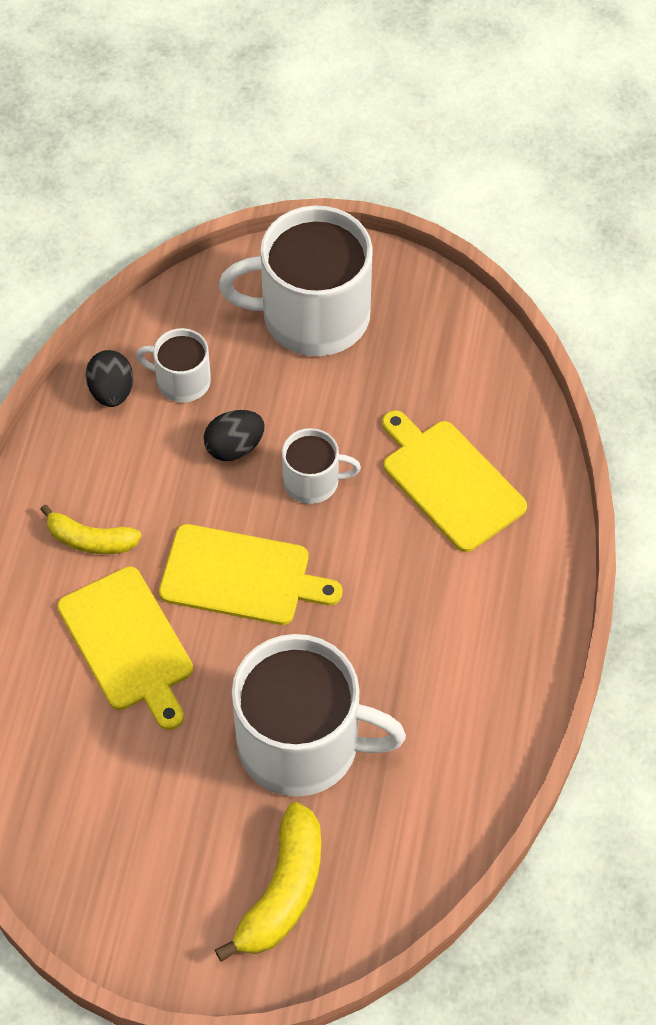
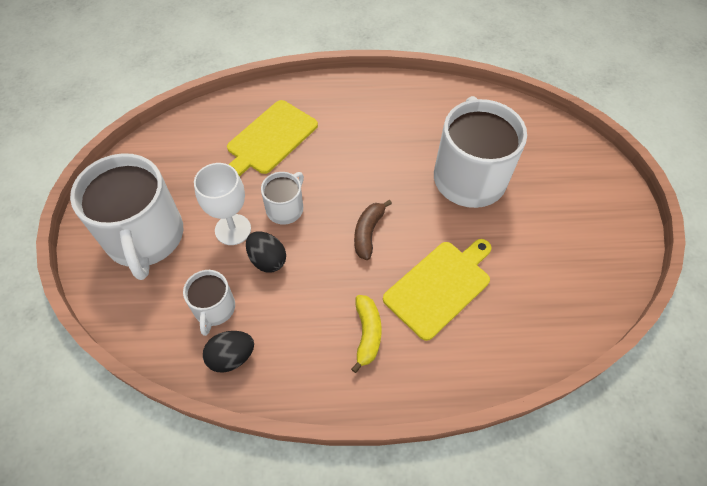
camera: 105 degrees left, 0 degrees up
(241, 576) = (368, 232): yellow cutting board -> brown banana
(283, 892) = (559, 167): yellow banana -> none
(295, 414) = (233, 229): none -> white goblet
(312, 481) = (285, 208): white mug -> white mug turned 45 degrees clockwise

